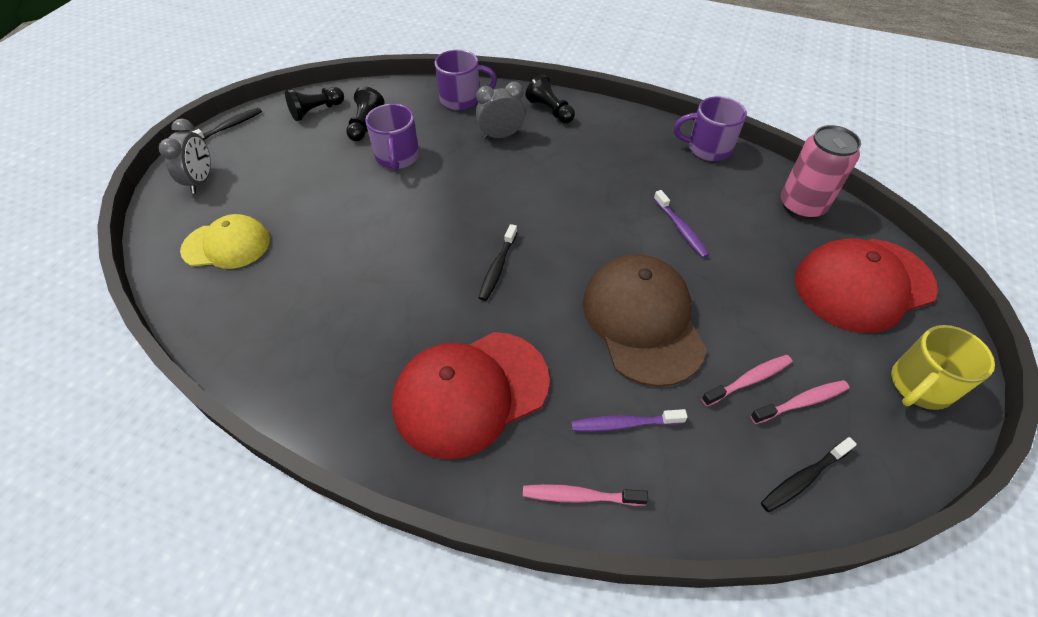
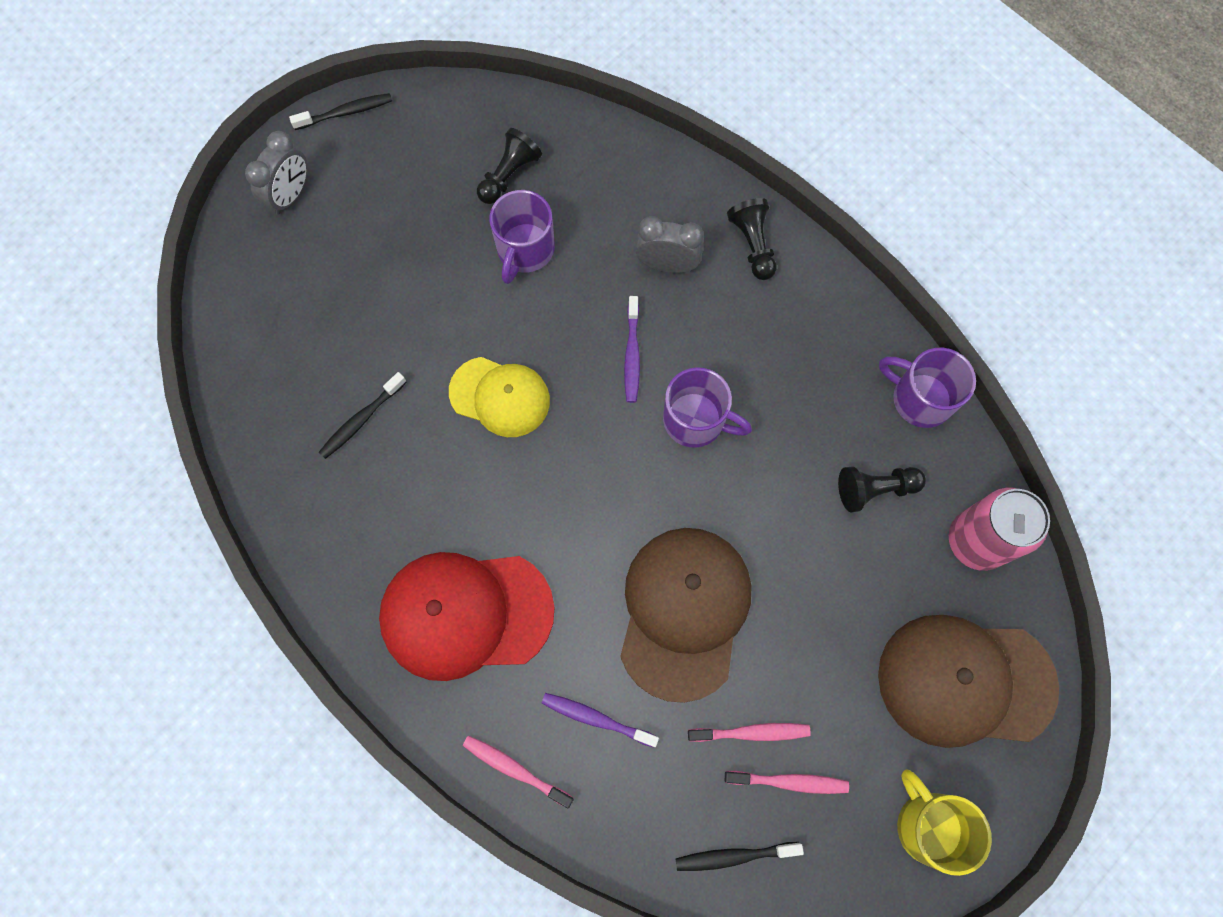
camera: 25 degrees right, 20 degrees up
(227, 245) = (291, 310): yellow cap -> yellow cap (500, 397)
(316, 111) = (458, 125): black pawn -> black pawn (875, 489)
(461, 99) = (648, 176): purple mug -> purple mug (696, 420)
(497, 267) = (565, 471): black toothbrush -> black toothbrush (361, 420)
(681, 229) = (803, 510): purple toothbrush -> purple toothbrush (632, 355)
(863, 284) = (965, 681): red cap -> brown cap
(919, 386) = (928, 825): yellow mug -> yellow mug turned 75 degrees clockwise

